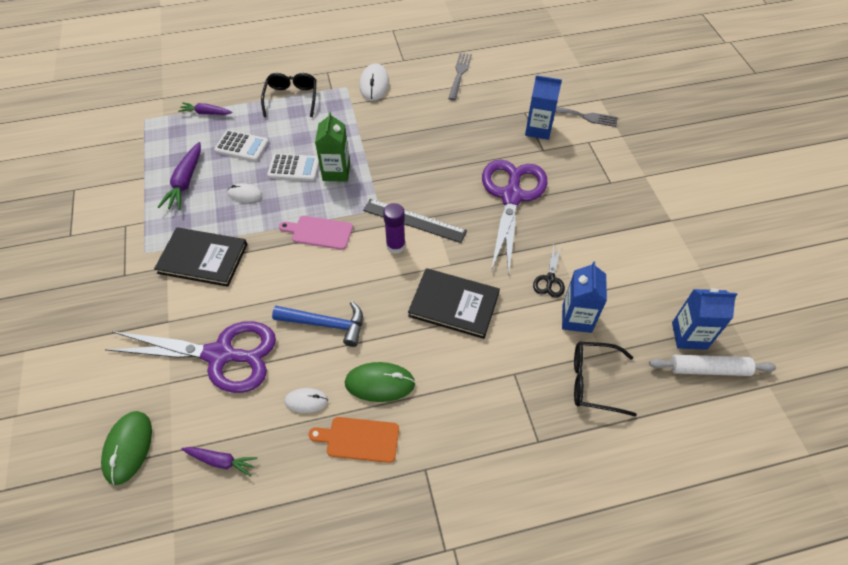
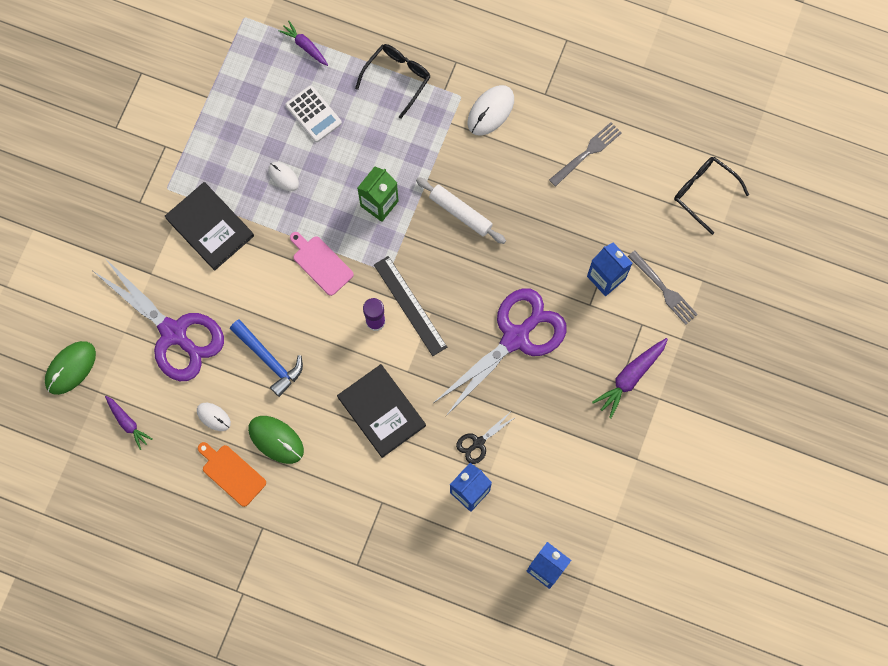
camera: 35 degrees right, 20 degrees up
(185, 182) = (240, 127): purple carrot -> purple carrot (630, 377)
(294, 168) = (344, 173): white calculator -> none
(594, 381) = (436, 550): black glasses -> black glasses (704, 193)
(708, 369) = (534, 604): white rolling pin -> white rolling pin (460, 213)

